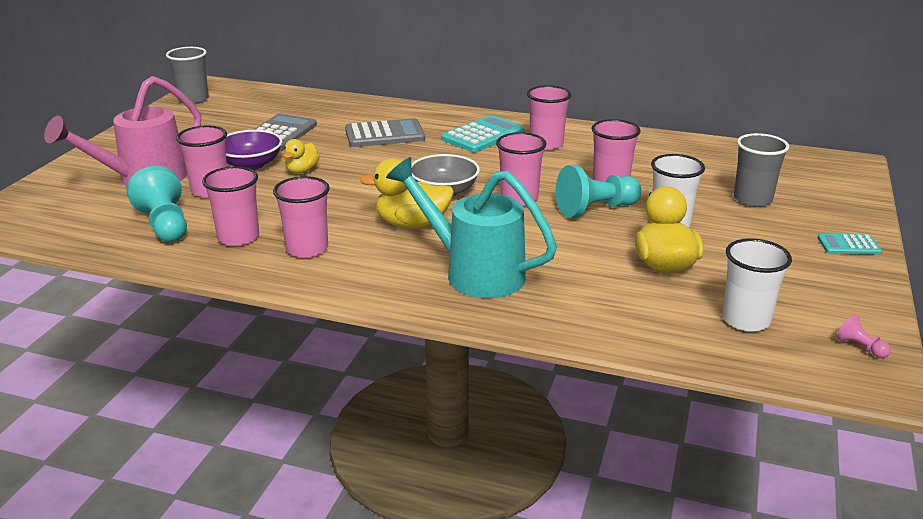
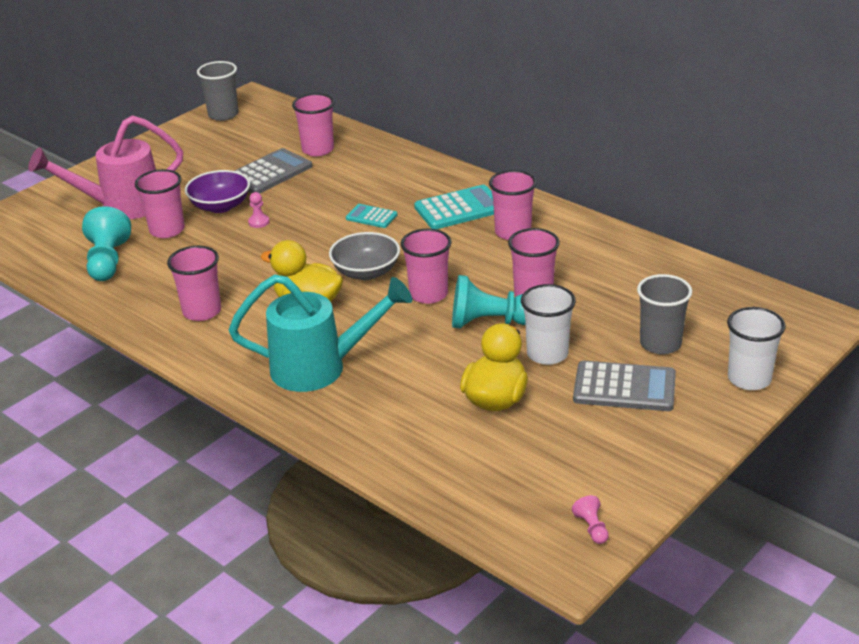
camera: 25 degrees right, 5 degrees up
(238, 237) = (156, 287): pink cup -> pink cup (318, 150)
(302, 171) = (259, 222): yellow duck -> pink pawn
(384, 134) = (365, 191): grey calculator -> grey calculator (624, 387)
(474, 272) = (320, 368): turquoise watering can -> turquoise watering can turned 120 degrees clockwise
(746, 320) = (514, 474): white cup -> white cup (749, 379)
(848, 245) = (703, 420): turquoise calculator -> turquoise calculator (371, 217)

